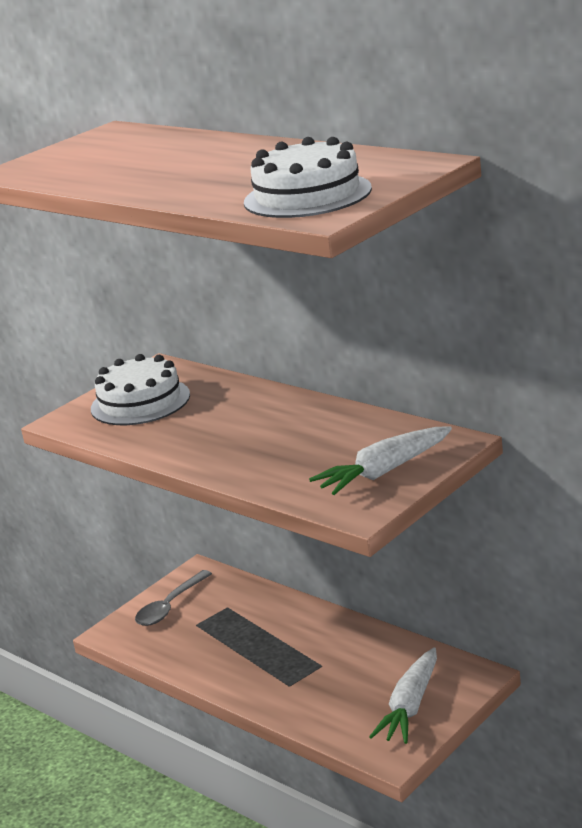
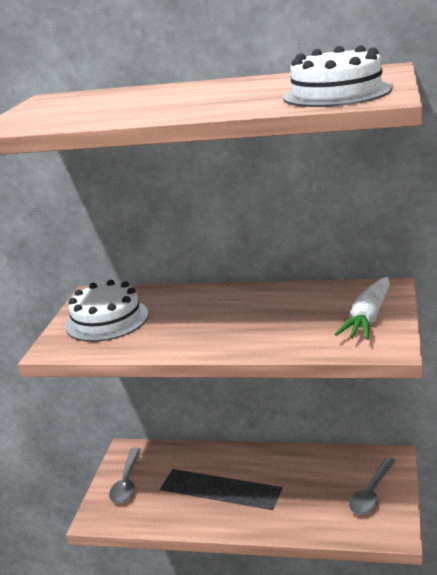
camera: 30 degrees left, 0 degrees up
(411, 706) = (371, 493): white carrot -> grey spoon

